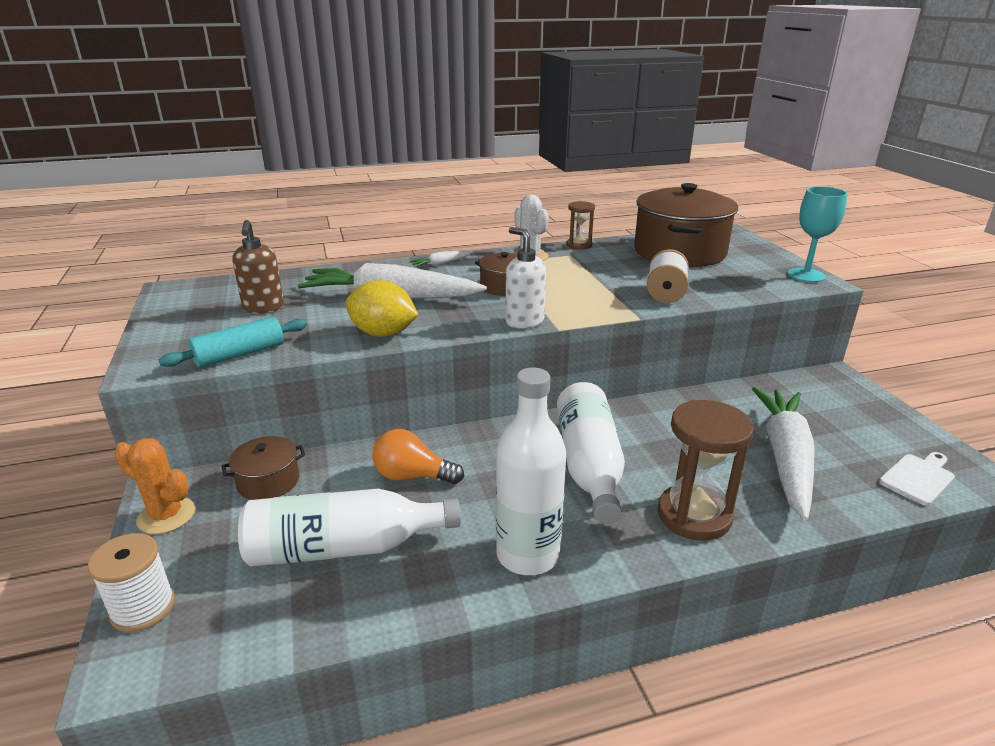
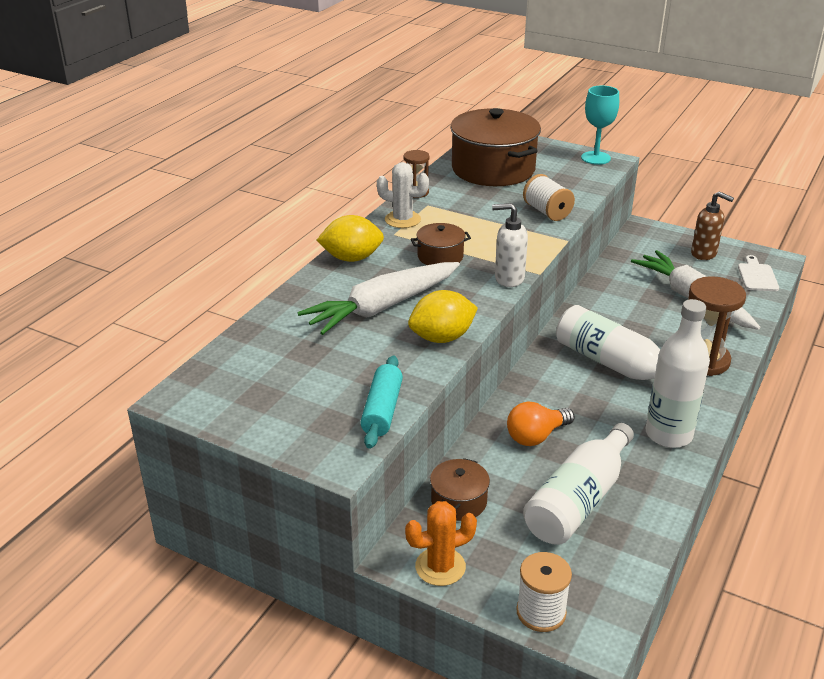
camera: 45 degrees left, 5 degrees up
(263, 308) = (306, 368): brown soap dispenser -> brown soap dispenser (704, 254)
(441, 264) = (351, 258): white carrot -> yellow lemon

